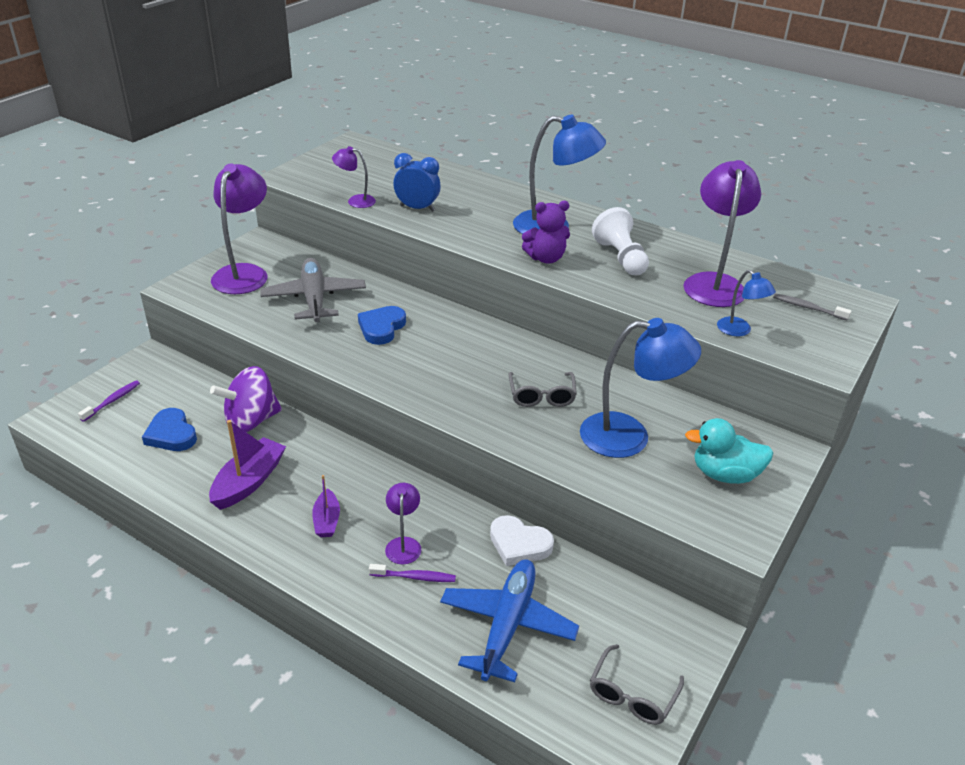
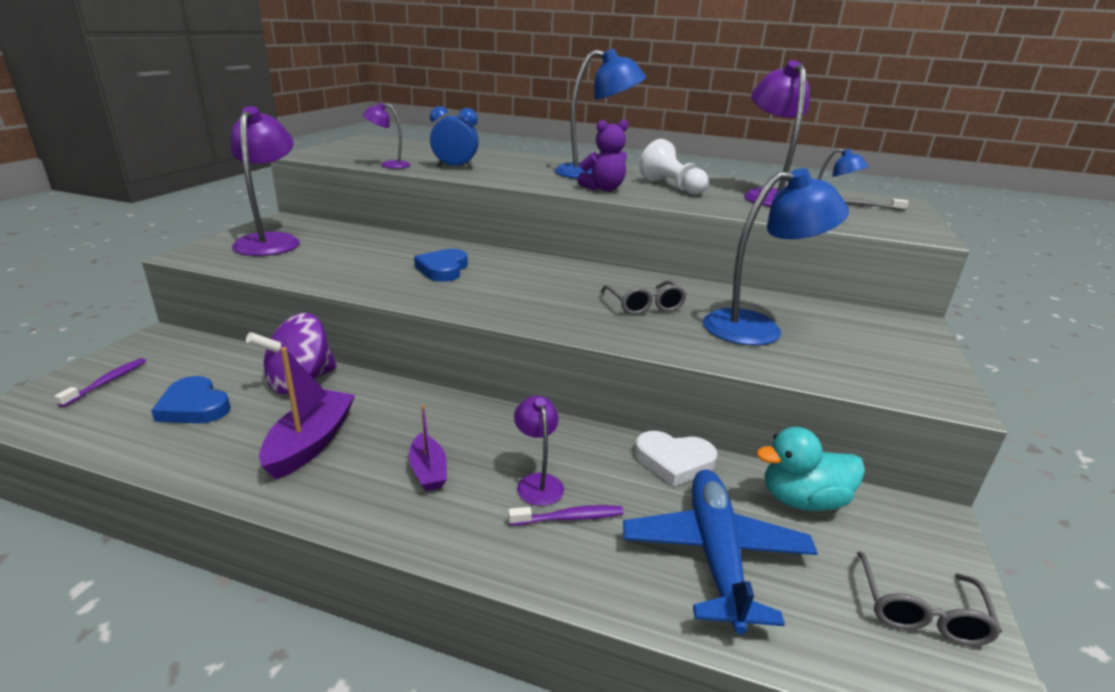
camera: 15 degrees left, 10 degrees down
(314, 298) = (358, 254): grey plane -> none
(725, 474) = (876, 347): turquoise duck -> turquoise duck (802, 500)

